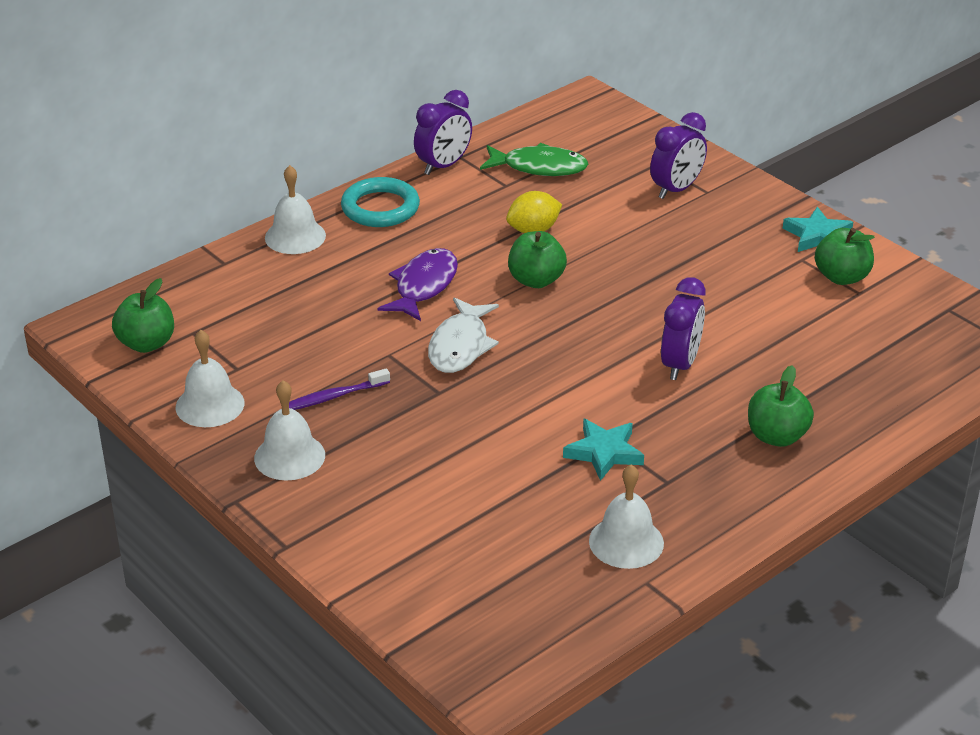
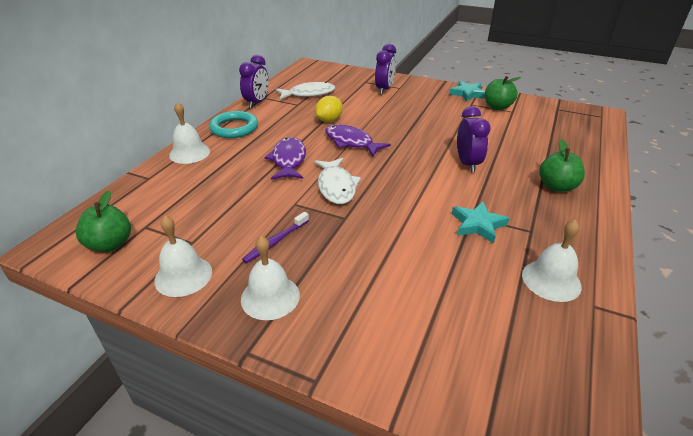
camera: 25 degrees left, 0 degrees up
(536, 280) = (351, 142): green apple -> purple fish
(539, 167) = (309, 94): green fish -> white fish

